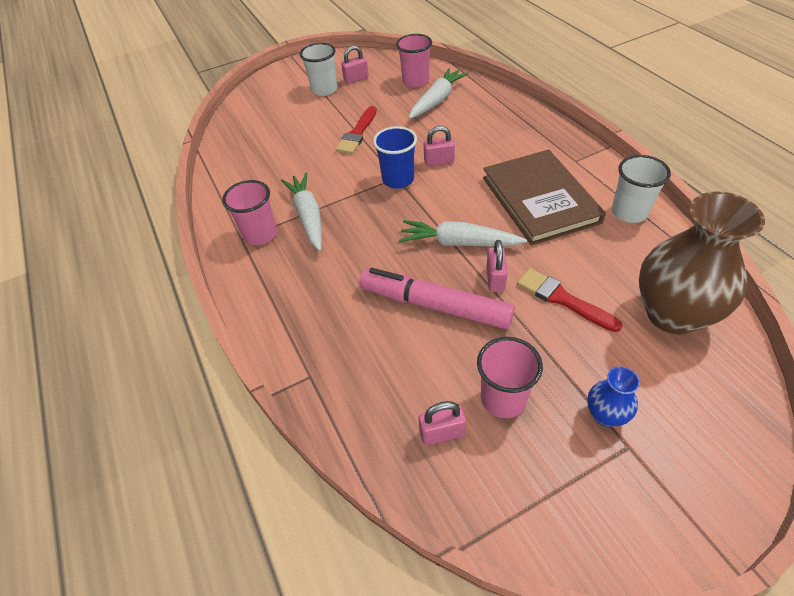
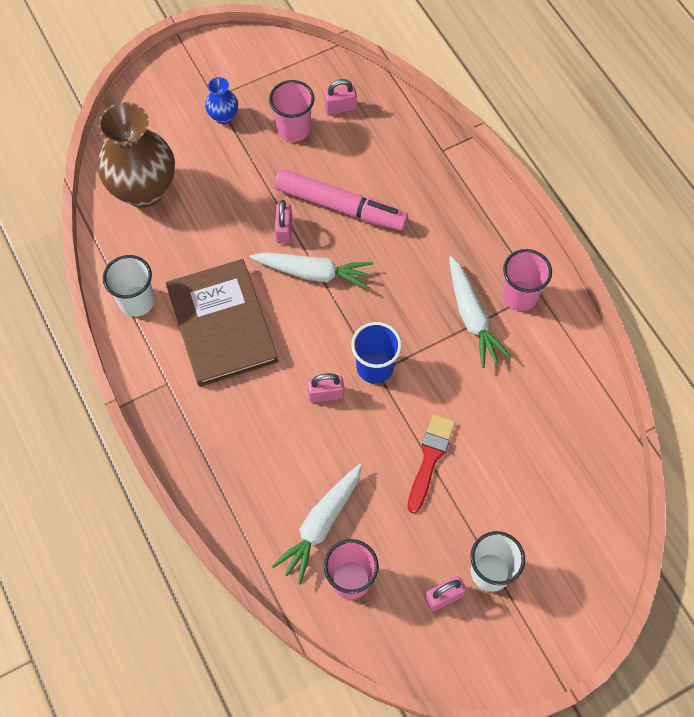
camera: 175 degrees right, 15 degrees up
(562, 299) = (229, 207): red brush -> none

